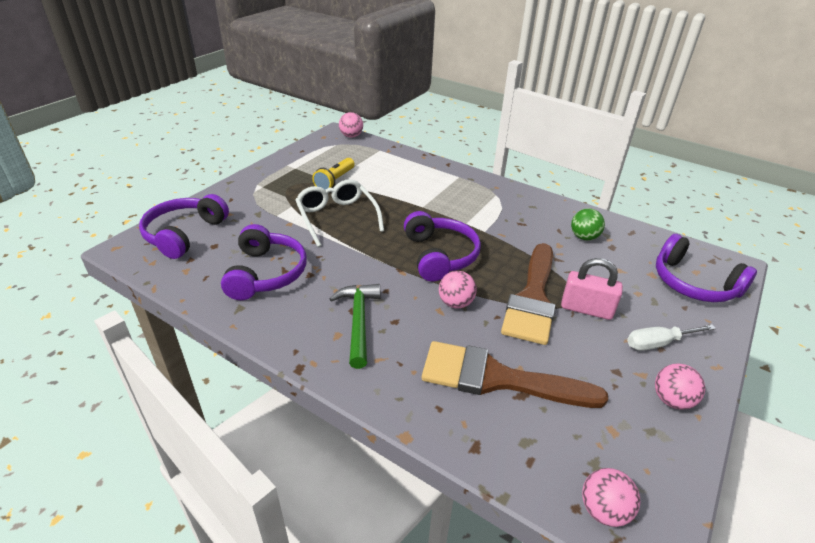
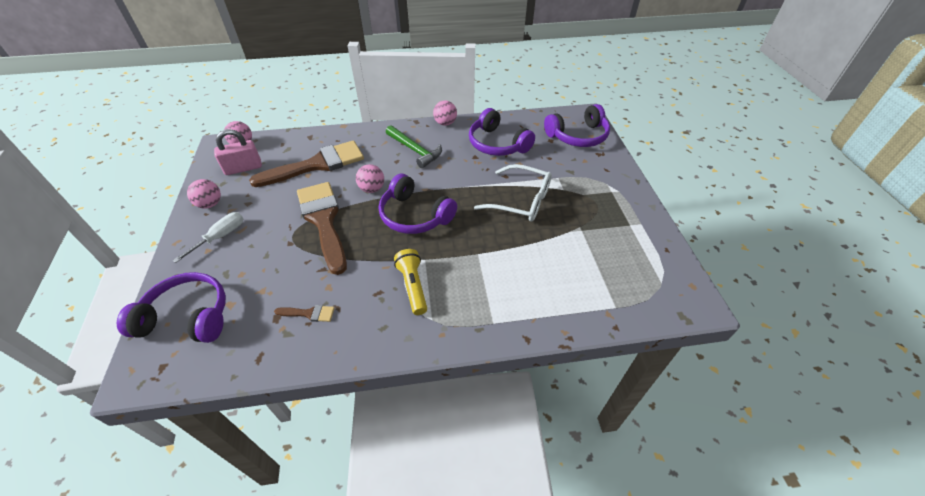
camera: 140 degrees right, 10 degrees up
(184, 234) = (578, 136): purple headphones -> purple headphones turned 90 degrees clockwise
(335, 181) = (579, 233): yellow flashlight -> yellow flashlight (413, 286)
(351, 136) = (676, 310): pink ball -> pink ball (445, 123)
(584, 237) = (309, 313): green ball -> brown brush
(586, 309) = (280, 234): pink padlock -> pink padlock (243, 168)

